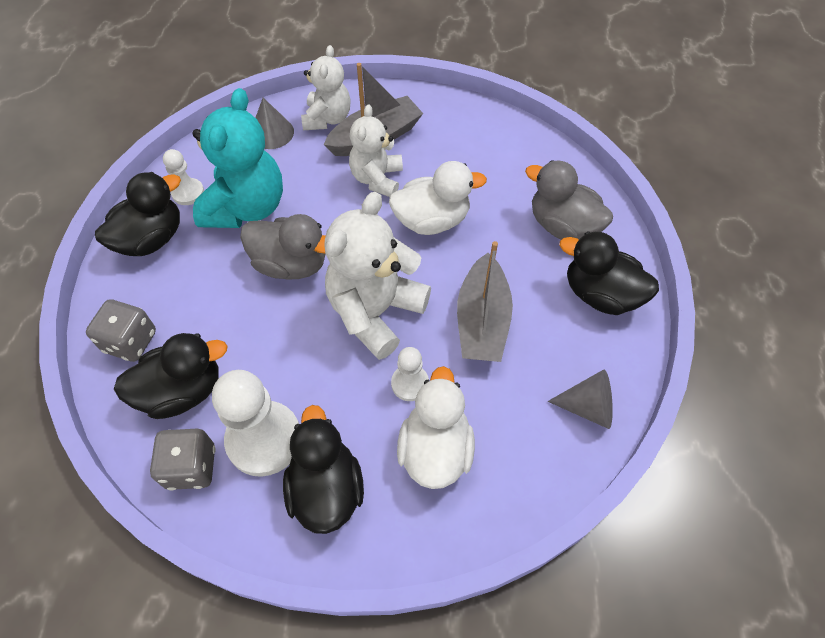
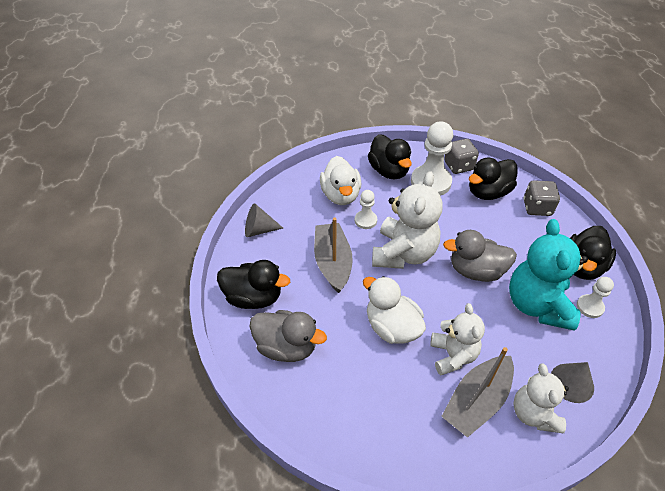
camera: 165 degrees right, 10 degrees down
(432, 220) = (392, 327): white duck -> white duck turned 75 degrees clockwise

